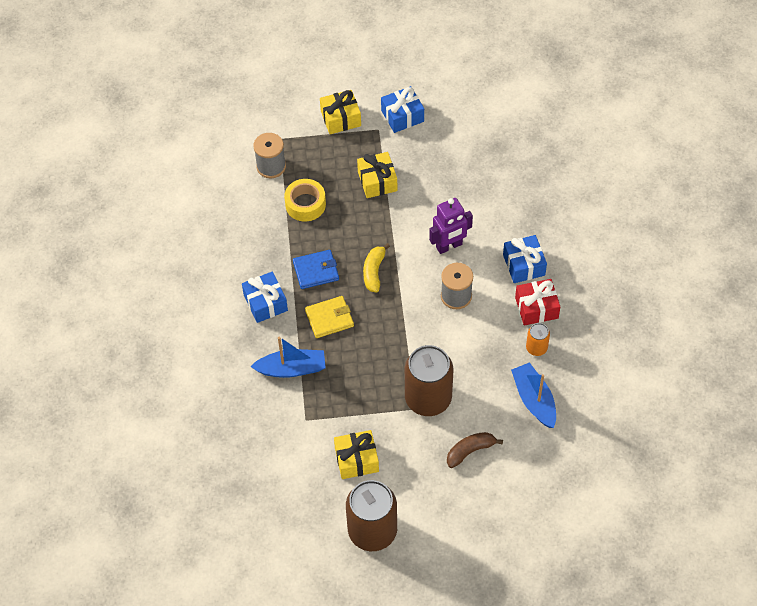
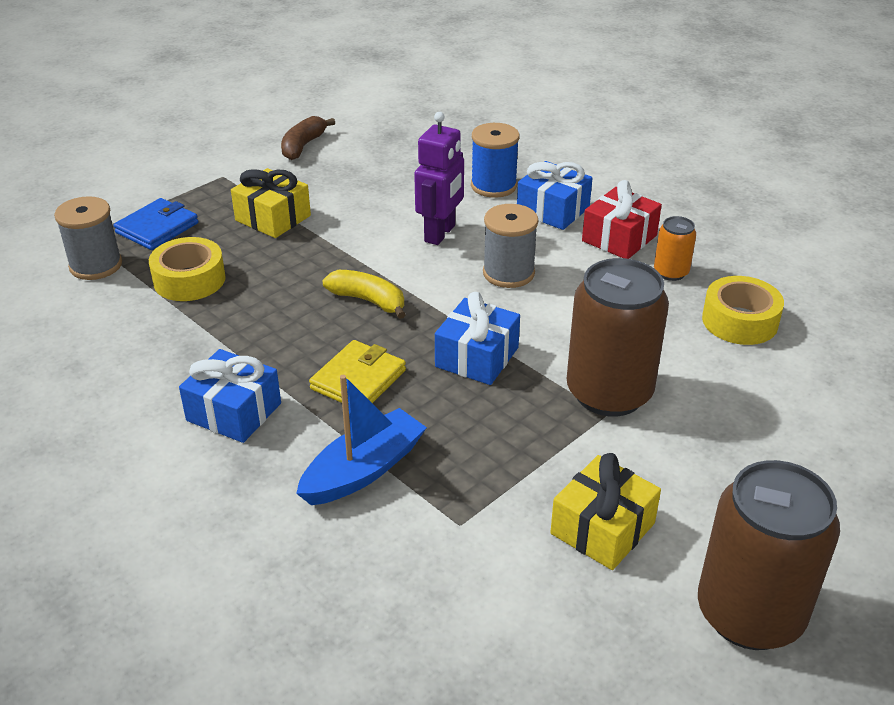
camera: 40 degrees left, 20 degrees down
(316, 271) = (279, 339): blue wallet -> blue wallet (157, 228)
(340, 118) = (158, 186): yellow gift -> none
(374, 272) = (368, 301): yellow banana -> yellow banana turned 150 degrees clockwise
(402, 116) = (243, 154): blue gift -> blue gift (477, 357)
(470, 451) = (742, 419): brown banana -> brown banana (303, 146)
(511, 226) = (493, 186): none -> blue spool
(534, 400) = (739, 321): blue boat -> yellow tape

